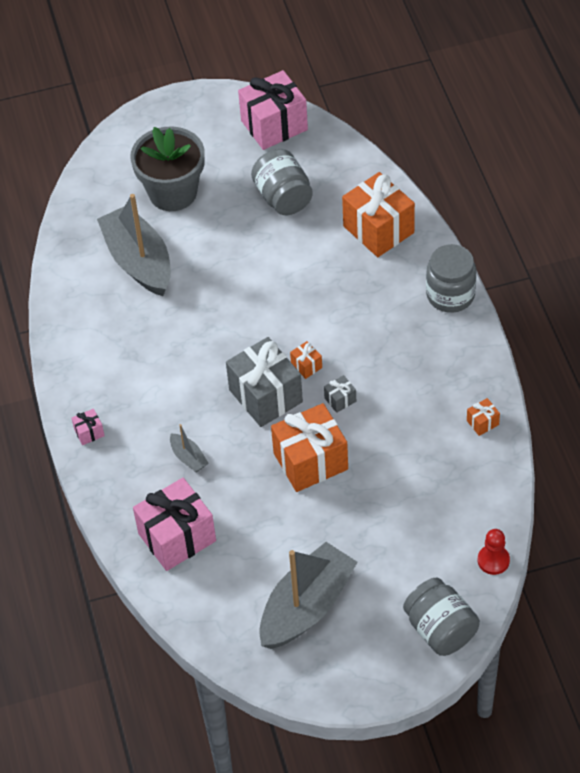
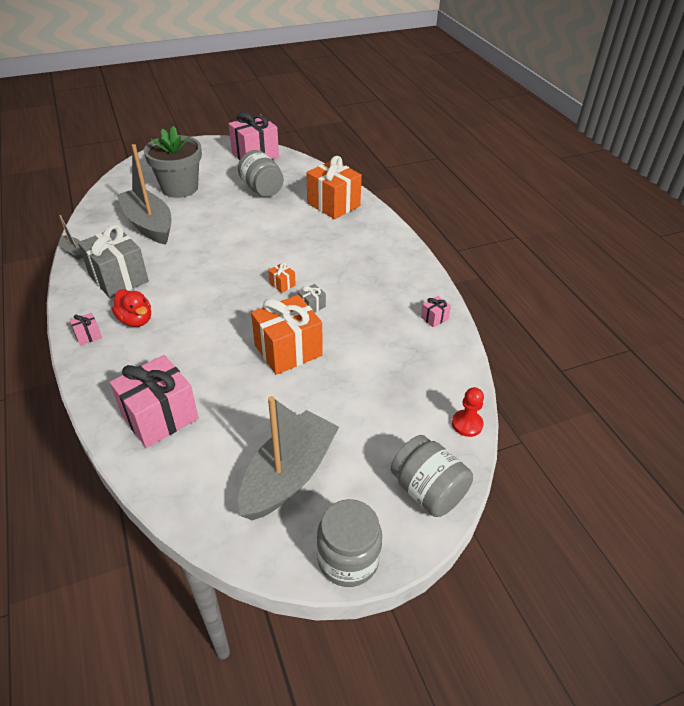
camera: 10 degrees left, 10 degrees down
(139, 412) = (136, 320): none -> red duck
(188, 458) = (177, 351): grey boat -> grey boat (74, 252)
(265, 396) = (248, 305): grey gift -> grey gift (119, 278)
(450, 295) = (393, 239): grey jar -> grey jar (348, 559)
(482, 422) = (434, 318): orange gift -> pink gift

